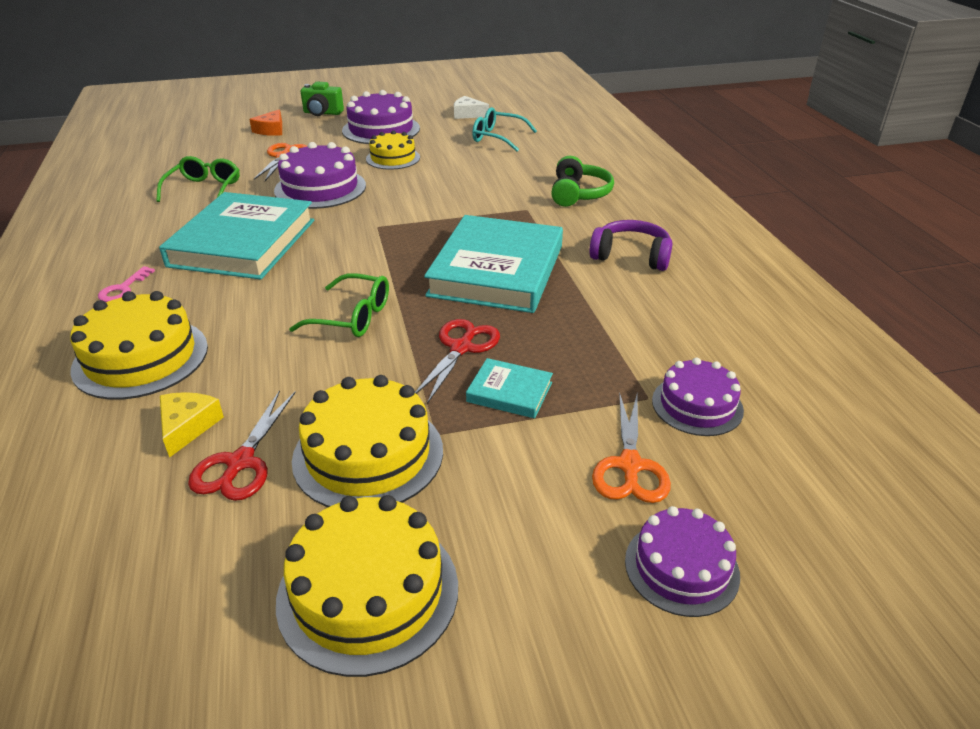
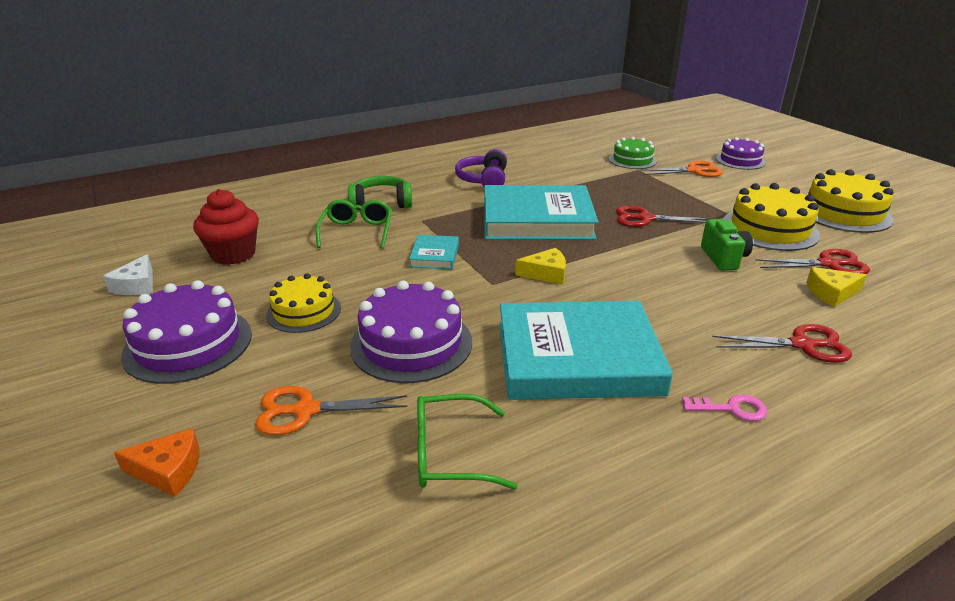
camera: 105 degrees left, 5 degrees down
(141, 358) = (802, 345): yellow cake -> red scissors
(322, 113) = (82, 429): green camera -> green camera (723, 258)
(352, 317) = (649, 263): green glasses -> green glasses (357, 232)
(375, 254) = (546, 273): none -> yellow cheese
(498, 138) = (233, 254): turquoise glasses -> red cupcake
(509, 392) = (672, 200): turquoise book -> turquoise book (435, 255)
(697, 405) = (632, 160): purple cake -> green cake

